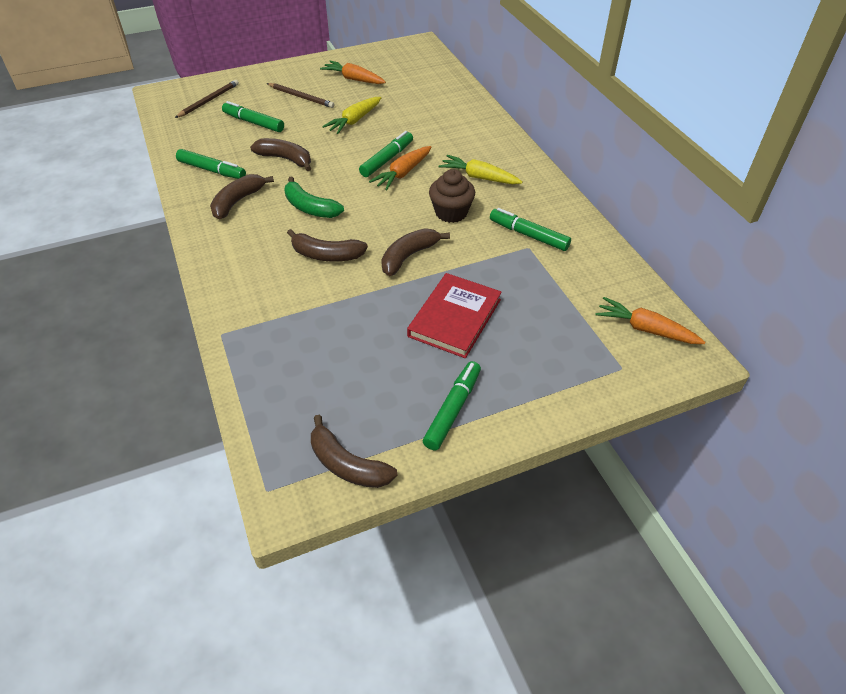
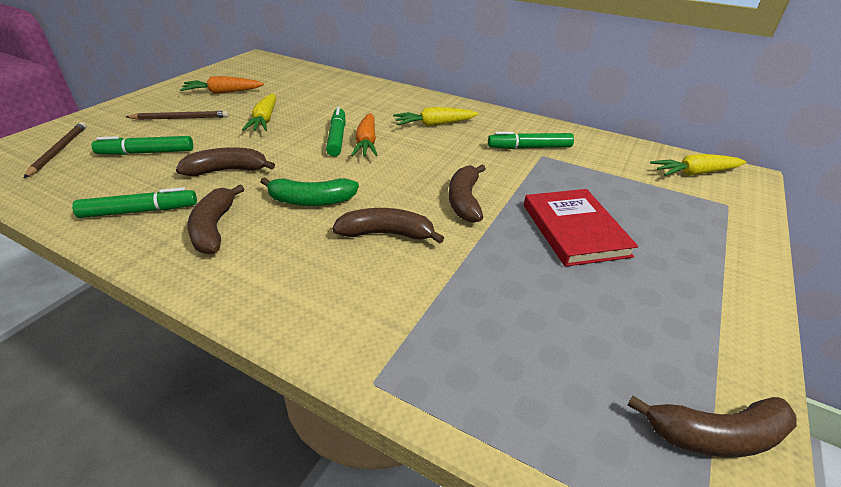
camera: 40 degrees left, 10 degrees down
(326, 255) = (386, 234): brown banana -> brown banana turned 150 degrees counterclockwise
(451, 212) = (449, 155): brown cupcake -> none
(452, 409) = (695, 307): green marker -> none
(645, 329) = (694, 173): orange carrot -> yellow carrot

